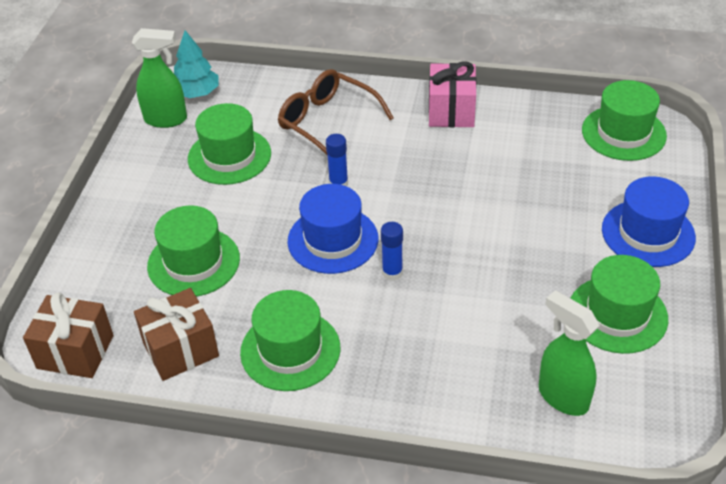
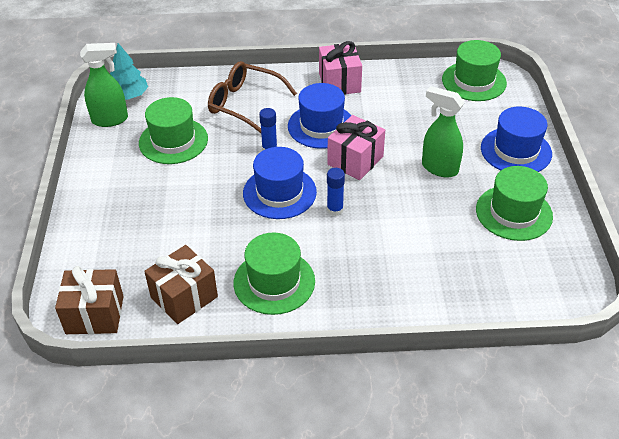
camera: 15 degrees left, 0 degrees up
(193, 262) = (171, 227): green hat -> none
(410, 164) = (321, 126): none -> blue hat
(438, 214) = (355, 160): none -> pink gift
(562, 397) = (494, 279): green spray bottle -> green spray bottle (439, 168)

